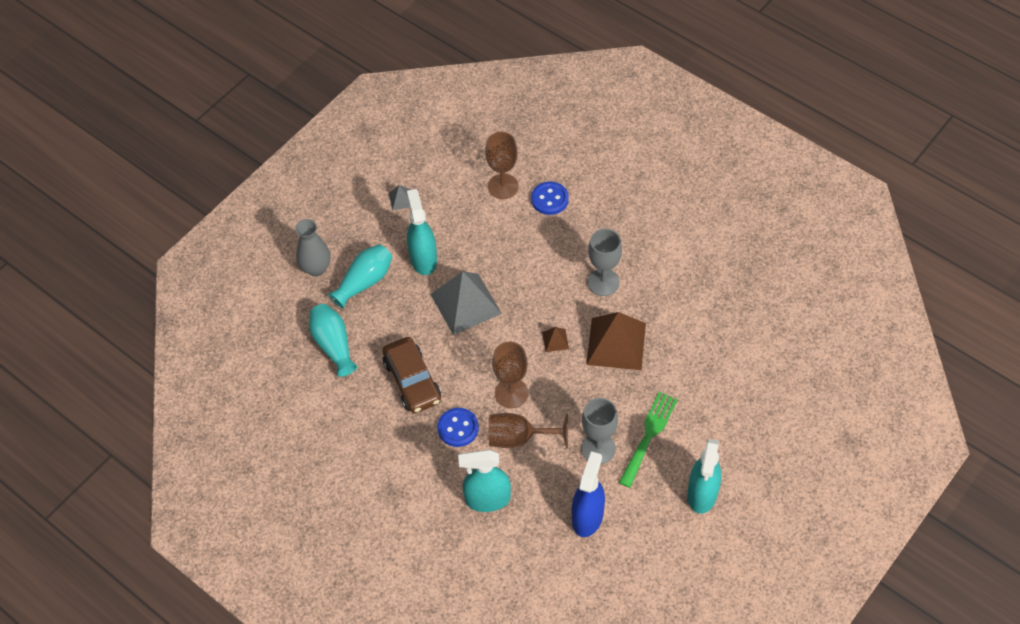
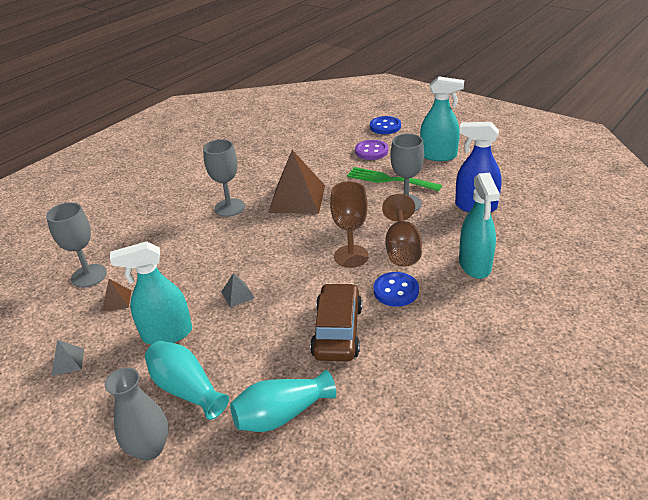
camera: 90 degrees left, 20 degrees down
(412, 381) = (337, 331): brown car -> brown car turned 60 degrees counterclockwise
(465, 304) = (237, 295): grey pyramid -> grey pyramid, size x0.43
(503, 186) = (89, 276): brown goblet -> grey goblet
(549, 199) = (120, 243): blue button -> blue button (385, 126)
(555, 340) = (290, 232): brown pyramid -> brown pyramid (116, 300)
(717, 420) = (371, 151): none -> purple button

